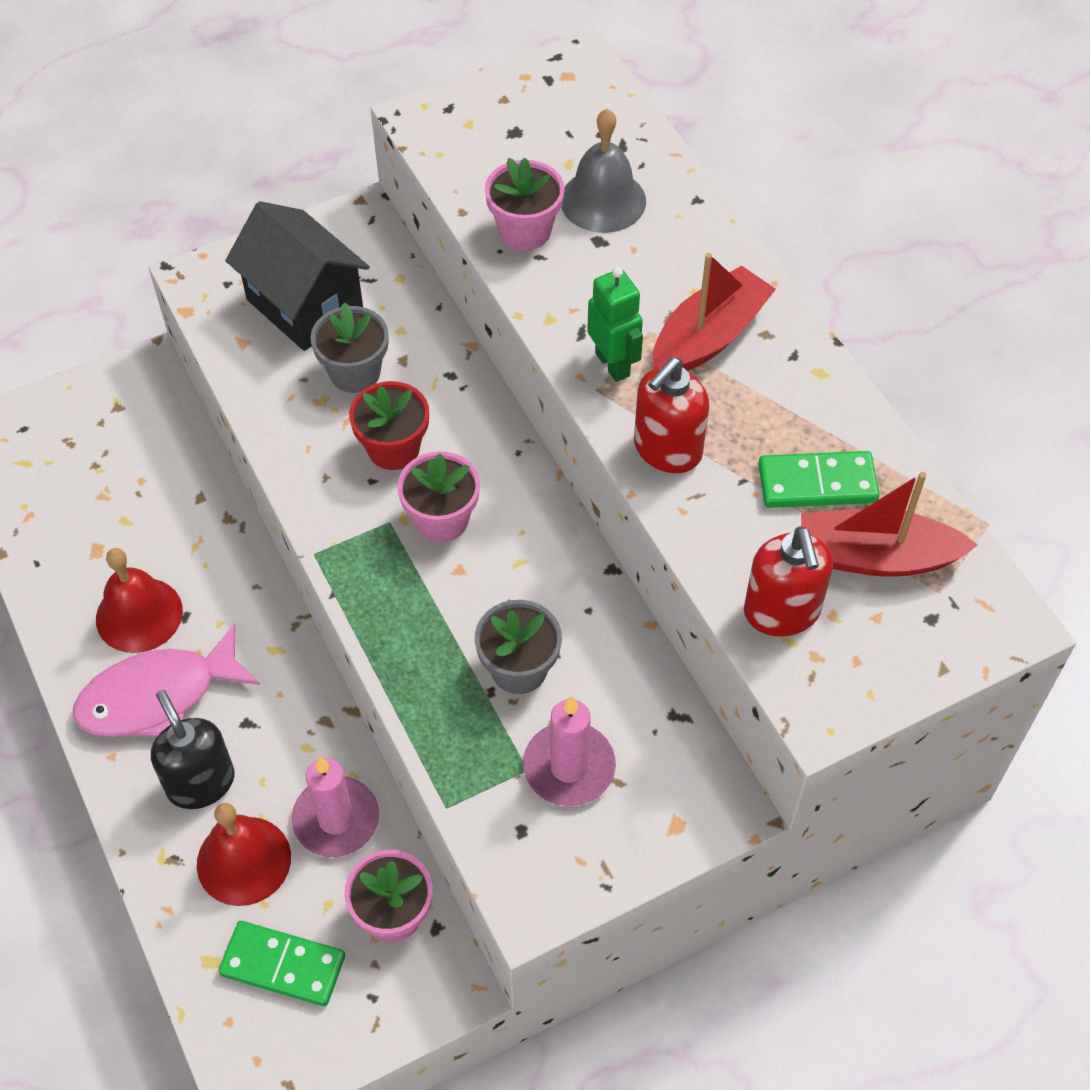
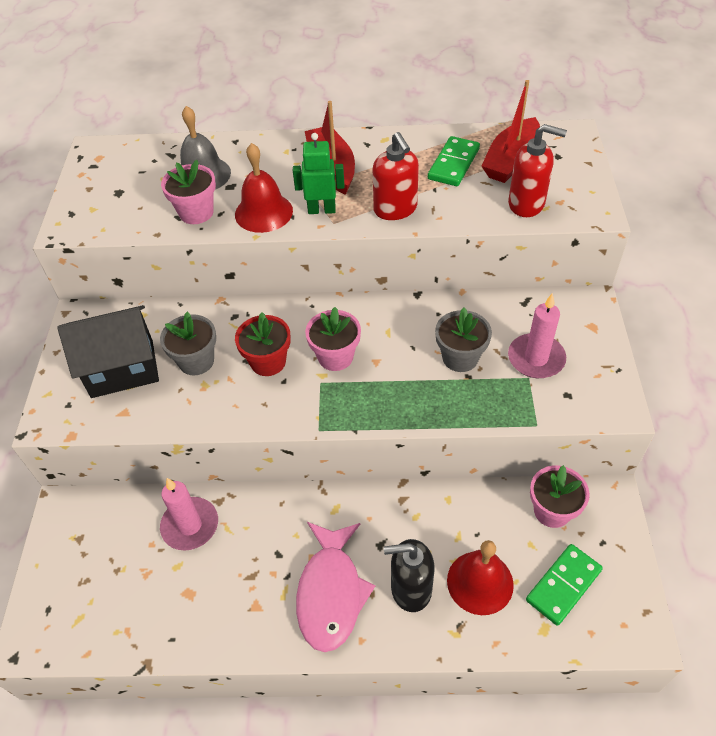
camera: 60 degrees left, 5 degrees down
(139, 615) = (259, 583): red bell -> red bell (263, 212)
(336, 819) = (474, 518): pink candle -> pink candle (190, 525)

